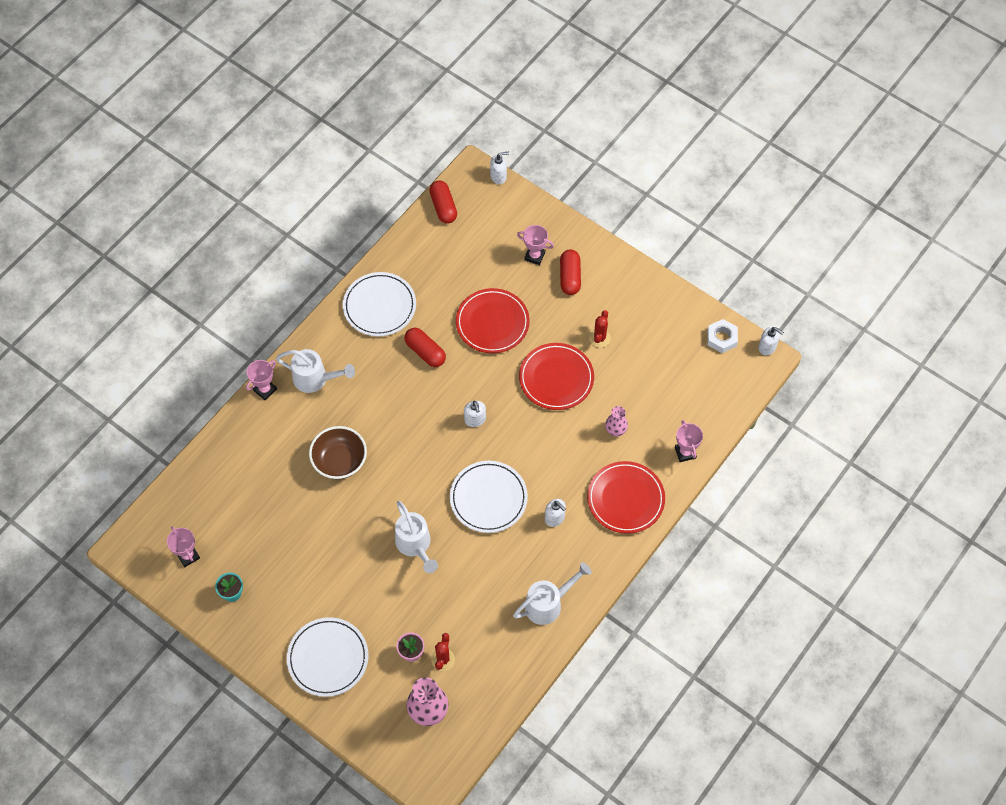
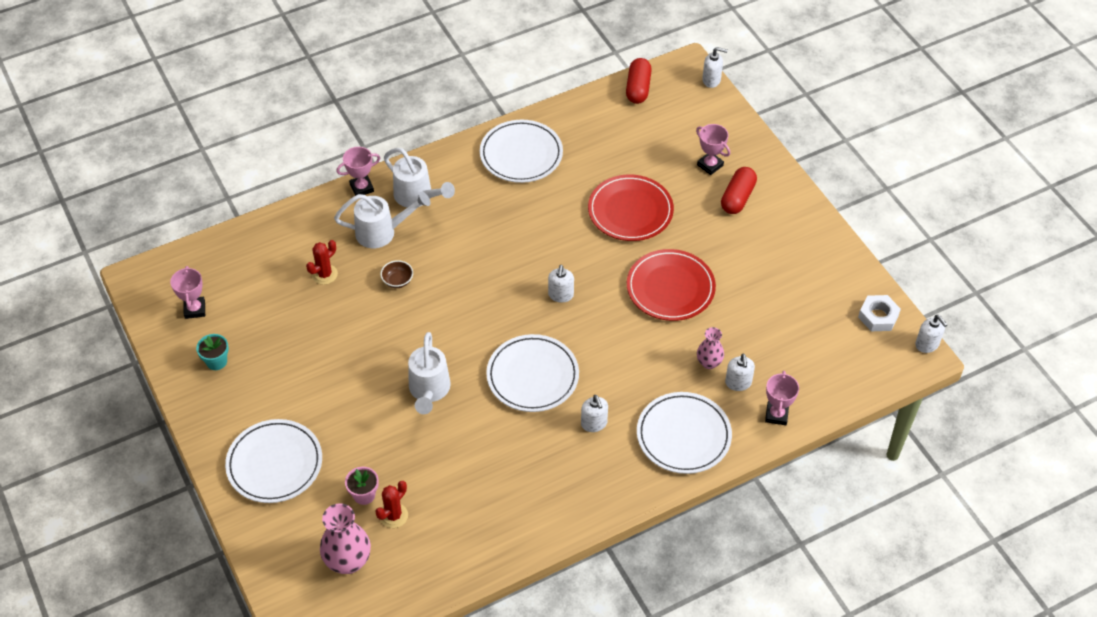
camera: 25 degrees right, 10 degrees down
(339, 461) = (397, 281): brown bowl -> brown bowl, size x0.50
(425, 352) = (544, 212): red capsule -> none
(548, 604) = (539, 507): white watering can -> white watering can (382, 232)
(599, 338) = (739, 267): red cactus -> red cactus (324, 274)
(625, 499) = (683, 435): red plate -> white plate
(645, 438) = (738, 383): none -> white soap dispenser

